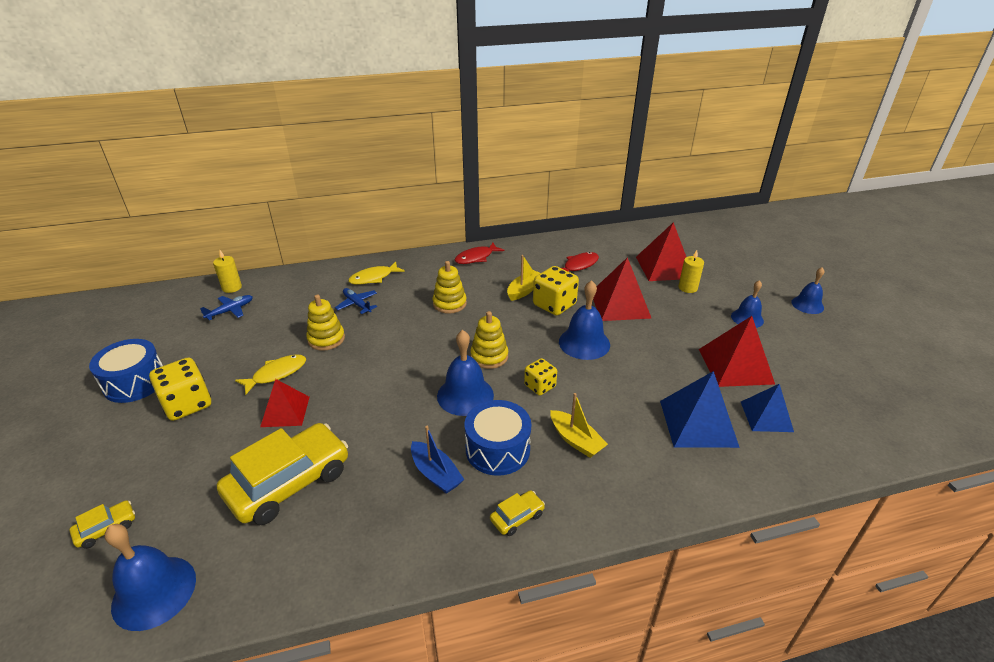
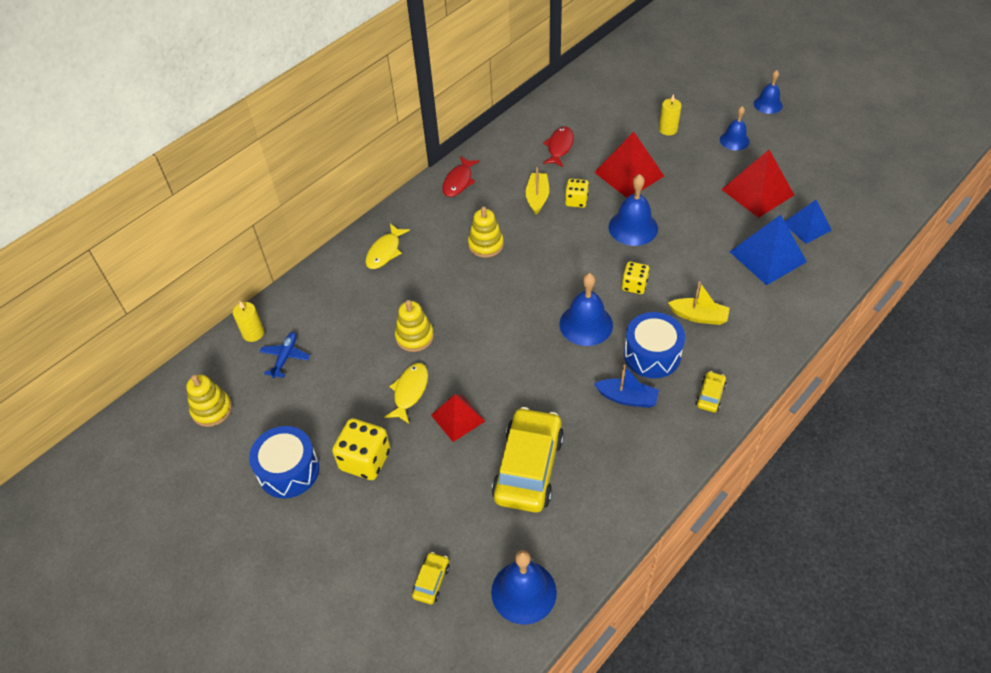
camera: 30 degrees left, 15 degrees up
(357, 304) = (402, 288): blue plane -> none
(489, 356) = (571, 279): yellow stacking toy -> yellow stacking toy (212, 410)
(554, 305) = (576, 201): yellow dice -> yellow dice, size x0.62
(664, 267) = (632, 115): red pyramid -> none

